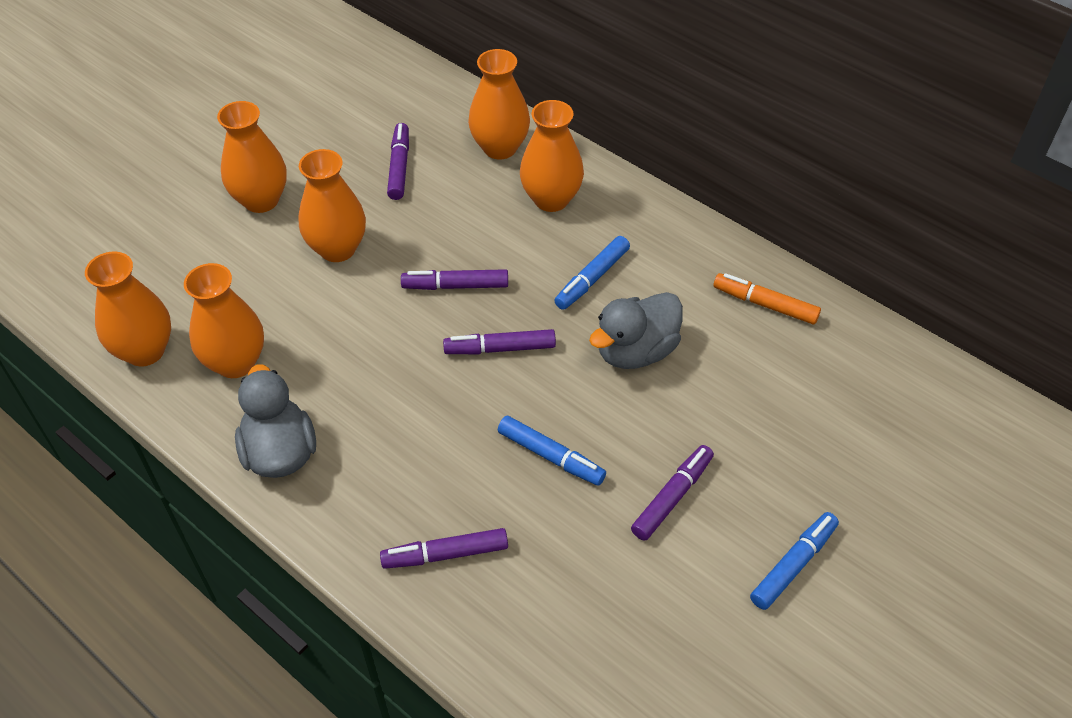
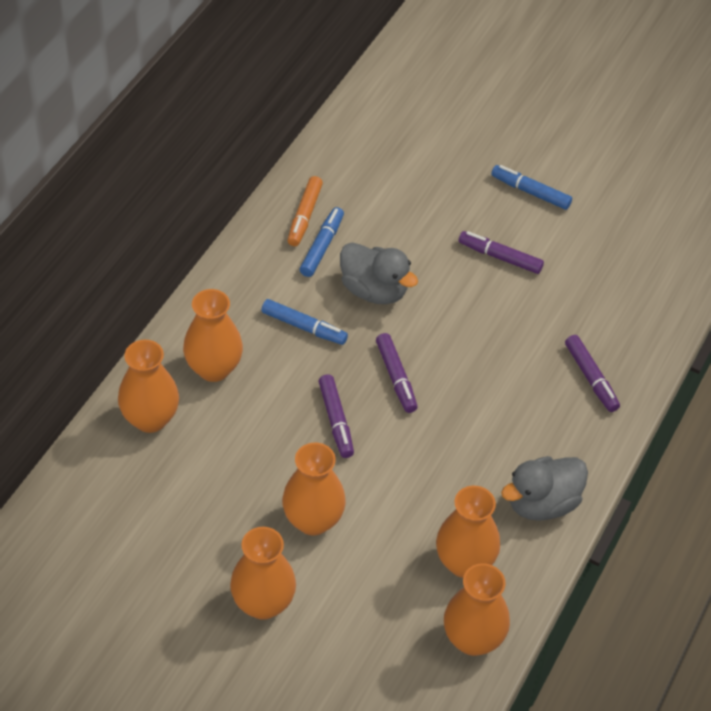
camera: 105 degrees left, 0 degrees up
(399, 167) = (193, 496): purple marker -> none
(551, 456) = (488, 329): blue marker -> blue marker (322, 246)

